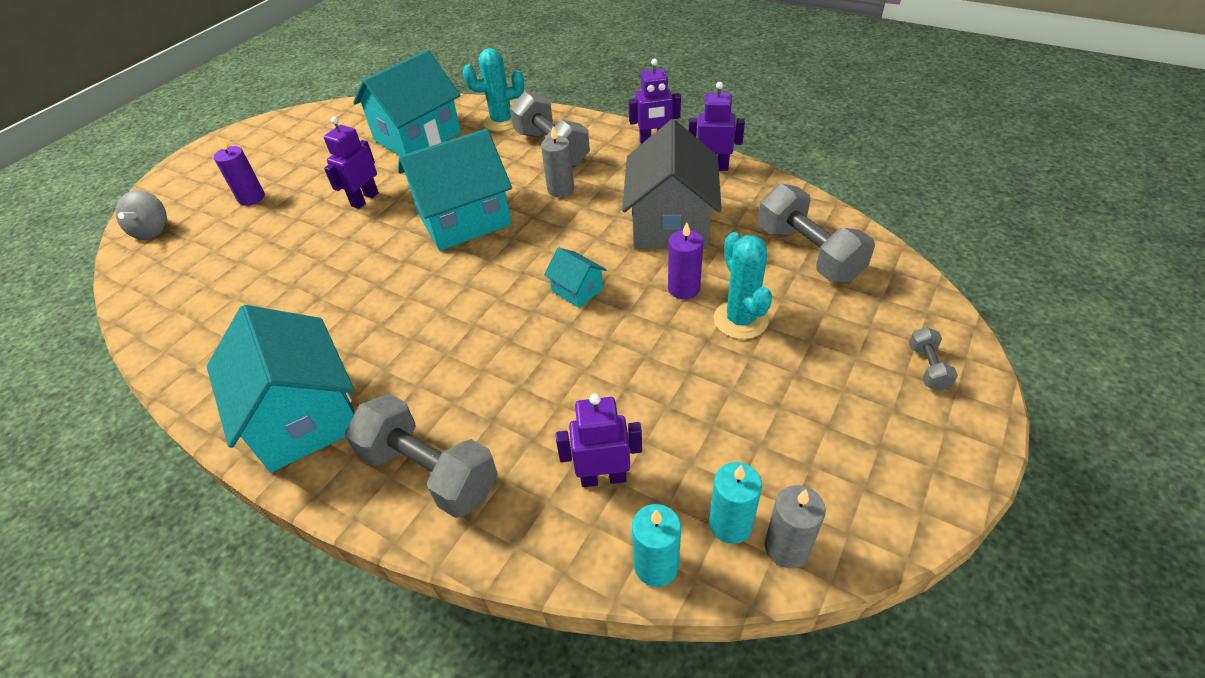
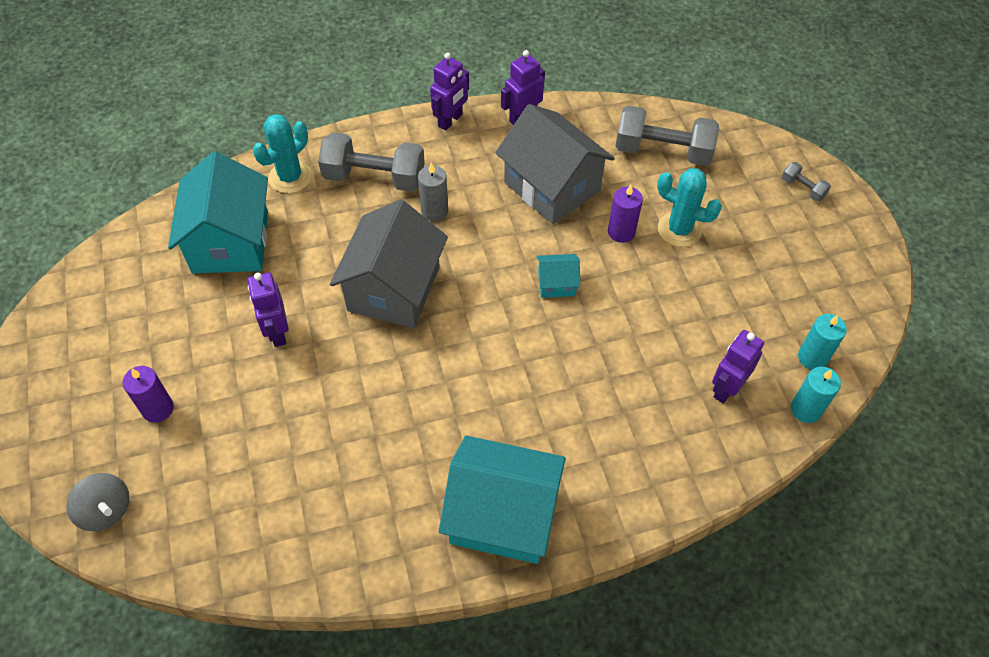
camera: 50 degrees left, 10 degrees up
(430, 471) = (632, 472): grey dumbbell -> none
(464, 219) = (394, 289): turquoise house -> grey house
(786, 547) = (848, 346): grey candle -> none

